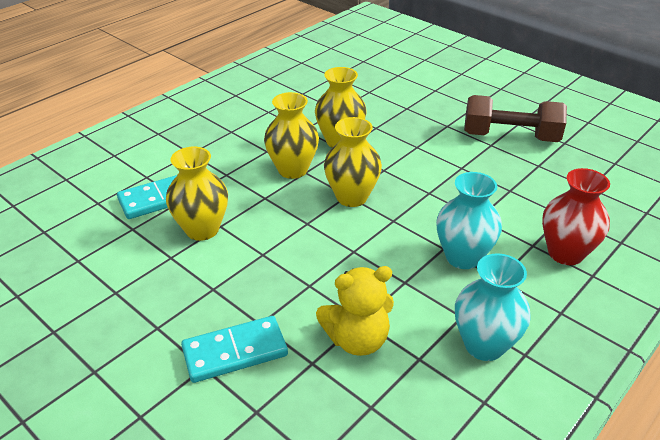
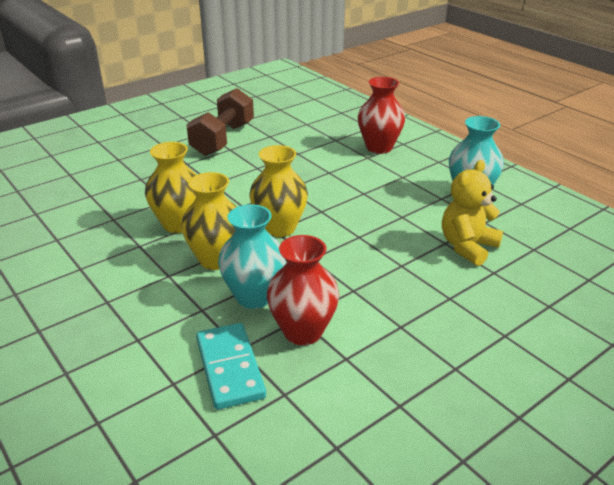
camera: 80 degrees left, 5 degrees down
(202, 229) = (303, 331): yellow vase -> red vase
(235, 352) = (485, 314): turquoise domino -> none
(357, 339) = (467, 247): yellow teddy bear -> yellow teddy bear turned 135 degrees counterclockwise
(463, 257) = (376, 186): turquoise vase -> turquoise vase (254, 296)

